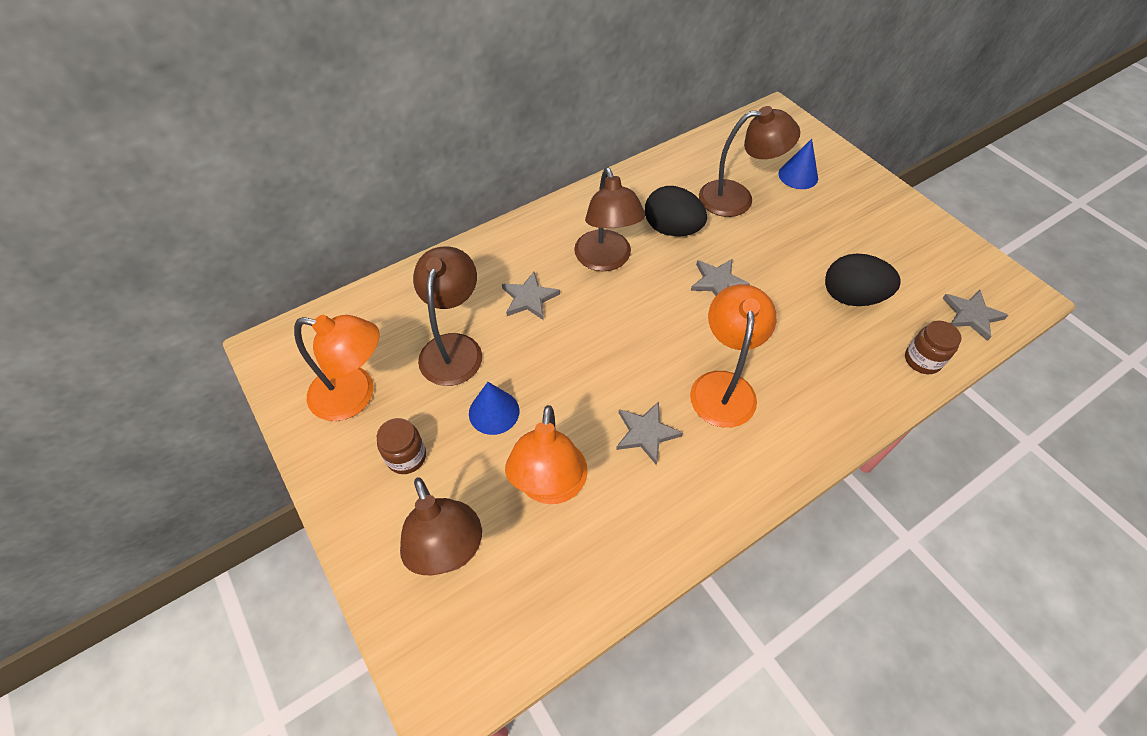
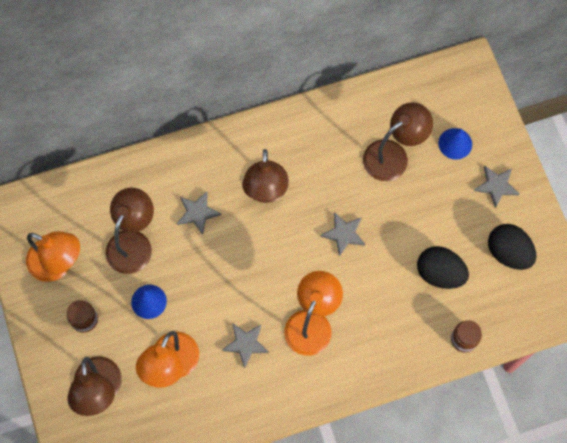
camera: 15 degrees right, 15 degrees up
(672, 229) = (327, 174): black egg -> black egg (508, 252)
(737, 198) = (393, 155): brown lamp -> brown lamp turned 45 degrees counterclockwise
(971, 315) = (522, 312): grey star -> grey star (496, 186)

